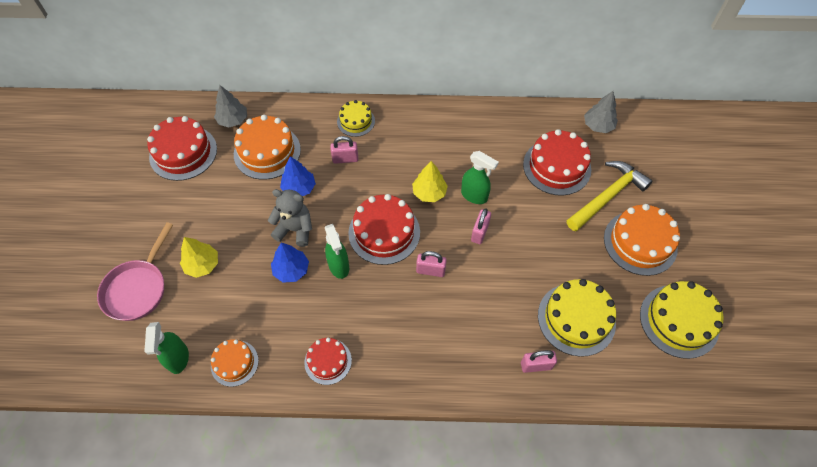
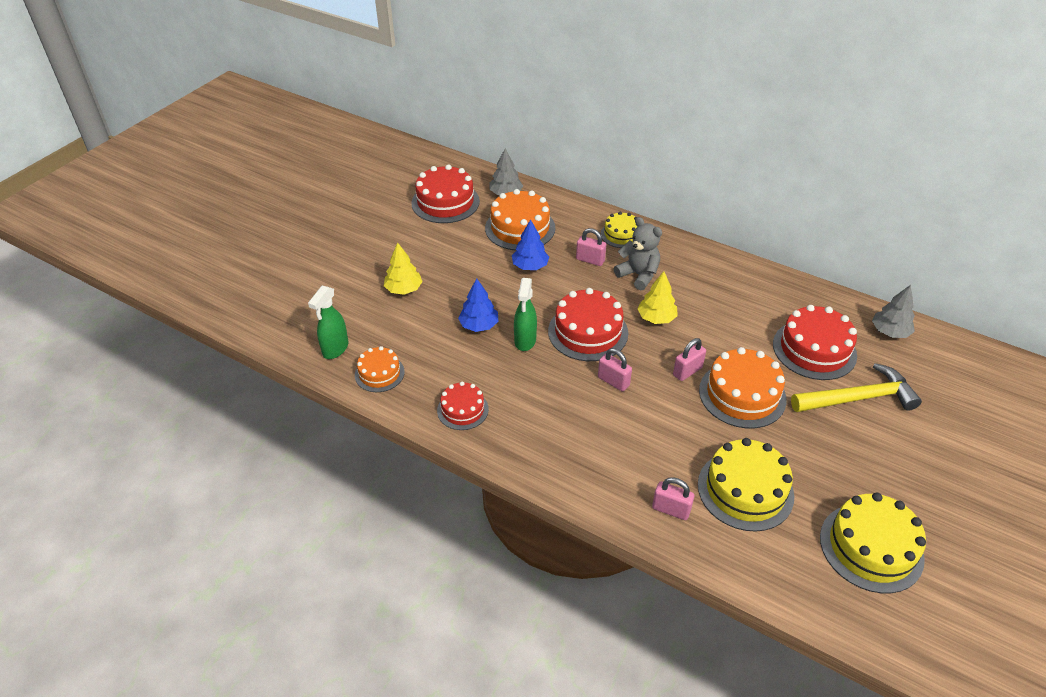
camera: 30 degrees right, 15 degrees down
(138, 288) = (339, 284): pink pan -> none
(295, 229) = (504, 296): grey teddy bear -> grey teddy bear (638, 275)
(474, 196) = (703, 339): green spray bottle -> none
(640, 242) = (870, 455): orange cake -> orange cake (742, 394)

